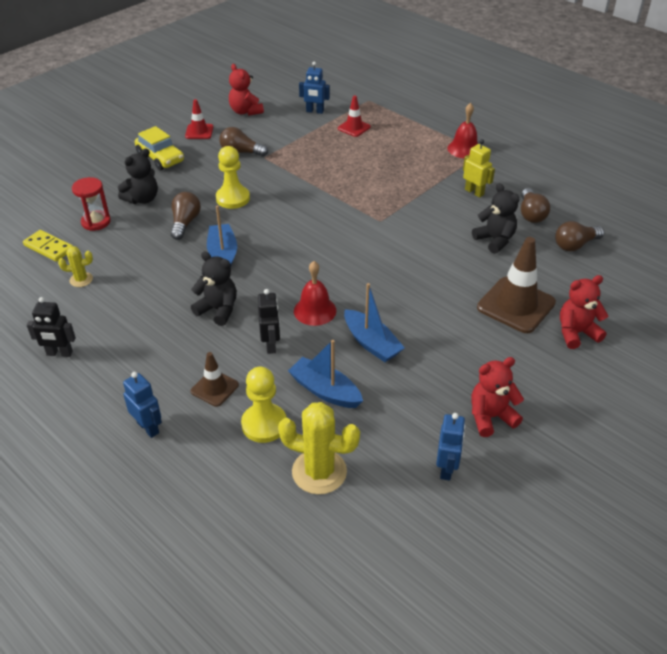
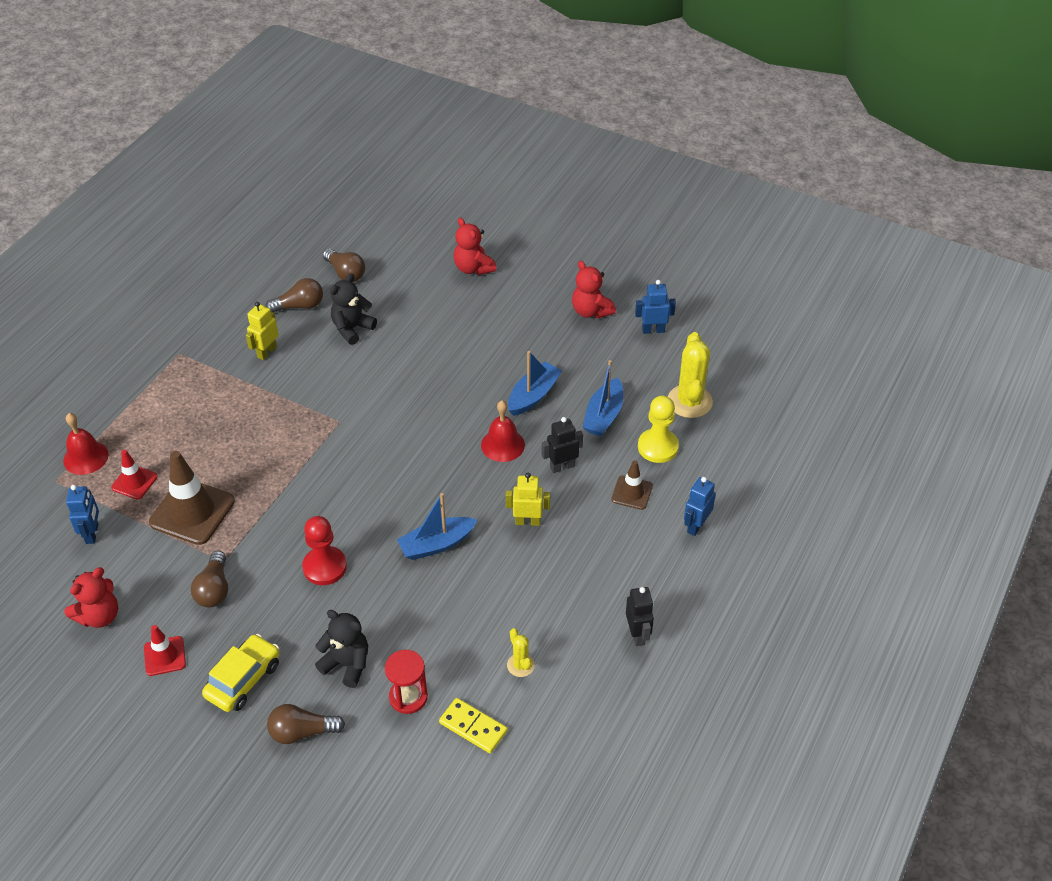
camera: 105 degrees left, 5 degrees up
(49, 247) = (473, 727): yellow domino -> yellow domino turned 75 degrees counterclockwise
(185, 223) = (387, 600): brown light bulb -> brown light bulb (302, 732)
(218, 310) = (527, 521): black teddy bear -> yellow robot
(233, 198) = (325, 567): yellow pawn -> red pawn
(464, 149) = (174, 370): red bell -> red bell (85, 457)
(516, 305) = (448, 307): brown traffic cone -> brown traffic cone (192, 512)

